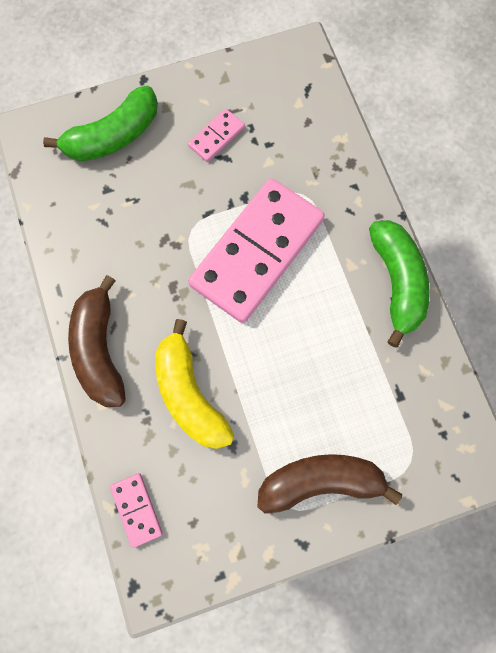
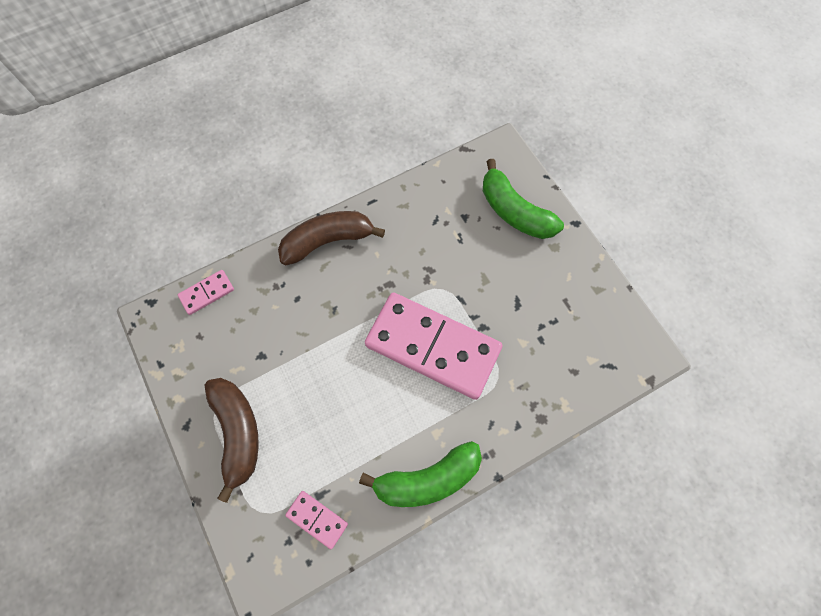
camera: 80 degrees right, 5 degrees down
(189, 394) = (300, 314): yellow banana -> none
(216, 137) = (536, 293): pink domino -> pink domino (317, 519)

